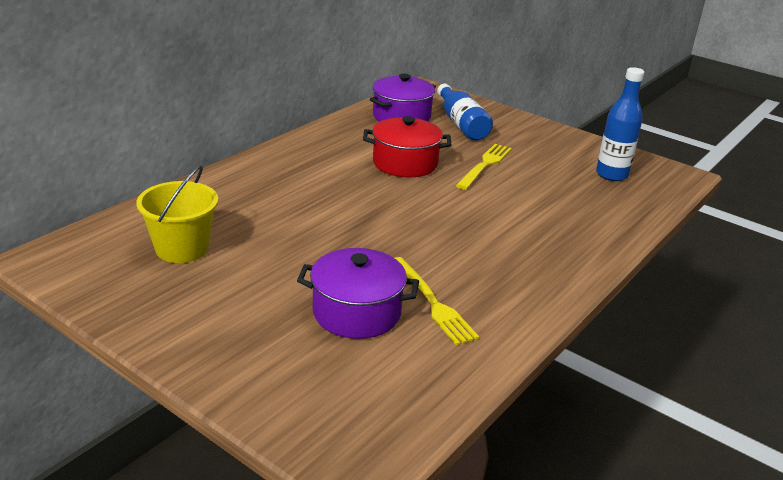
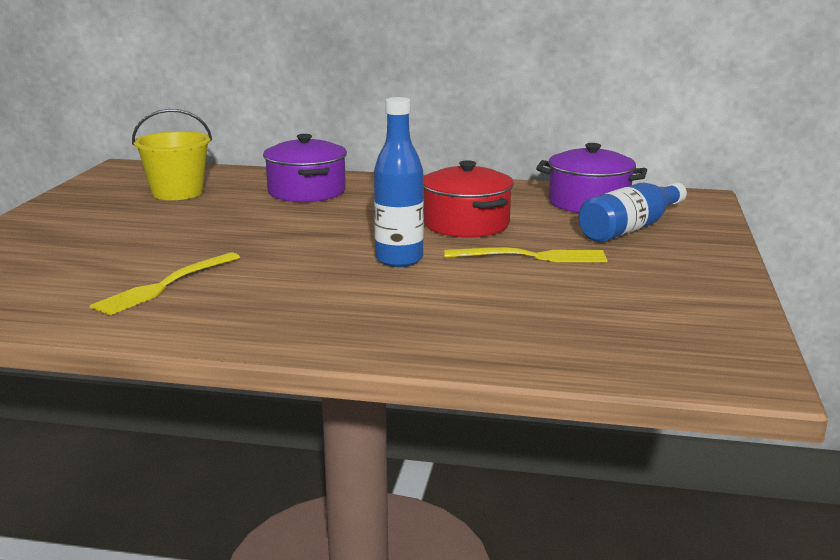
camera: 65 degrees right, 10 degrees down
(357, 312) = (121, 261): purple pot -> purple pot (307, 192)
(611, 175) = (644, 328): blue bottle -> blue bottle (399, 260)

